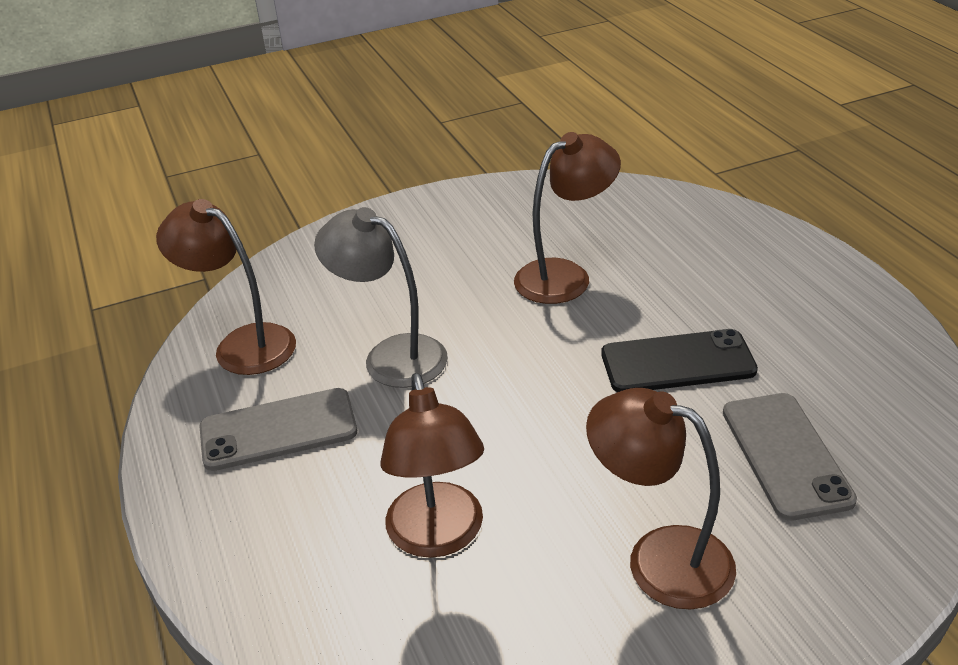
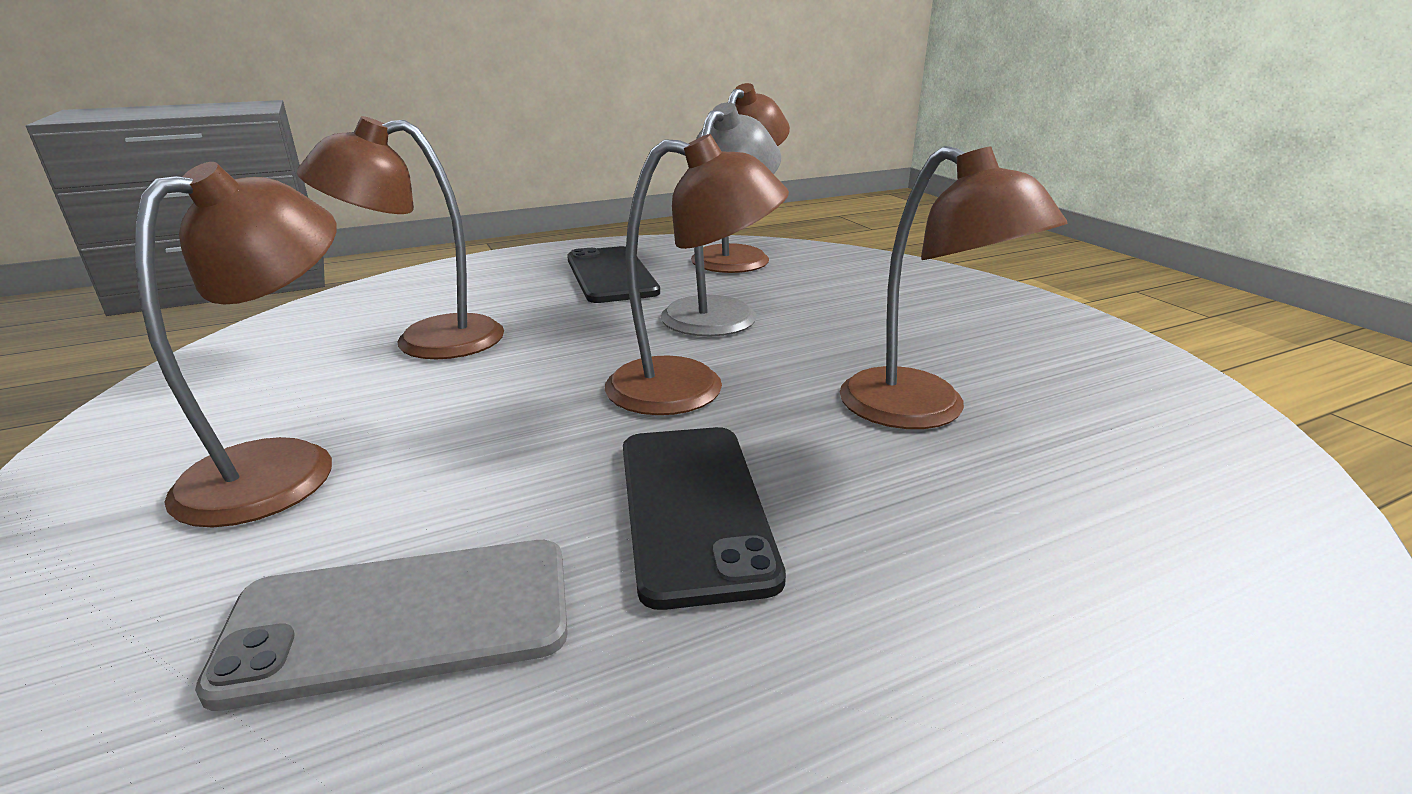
camera: 85 degrees right, 10 degrees down
(278, 430) = (611, 275): grey phone -> black phone
(536, 368) = (690, 388): none -> brown lamp

